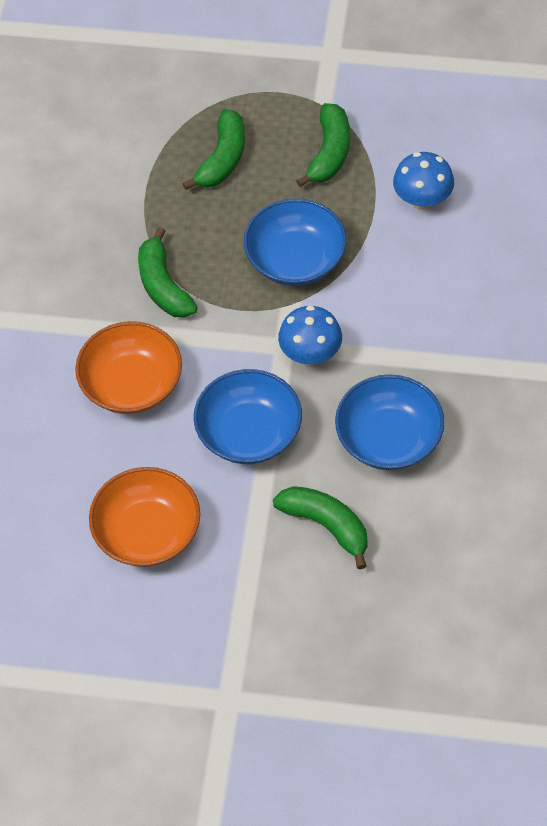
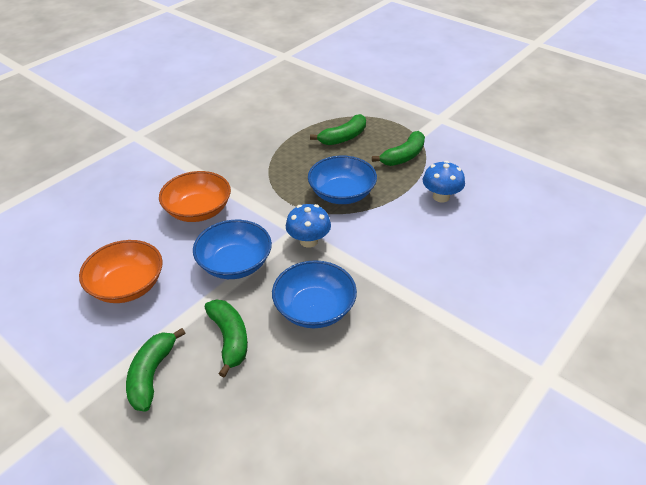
camera: 30 degrees right, 15 degrees down
(163, 285) = (260, 175): green banana -> green banana (152, 374)

